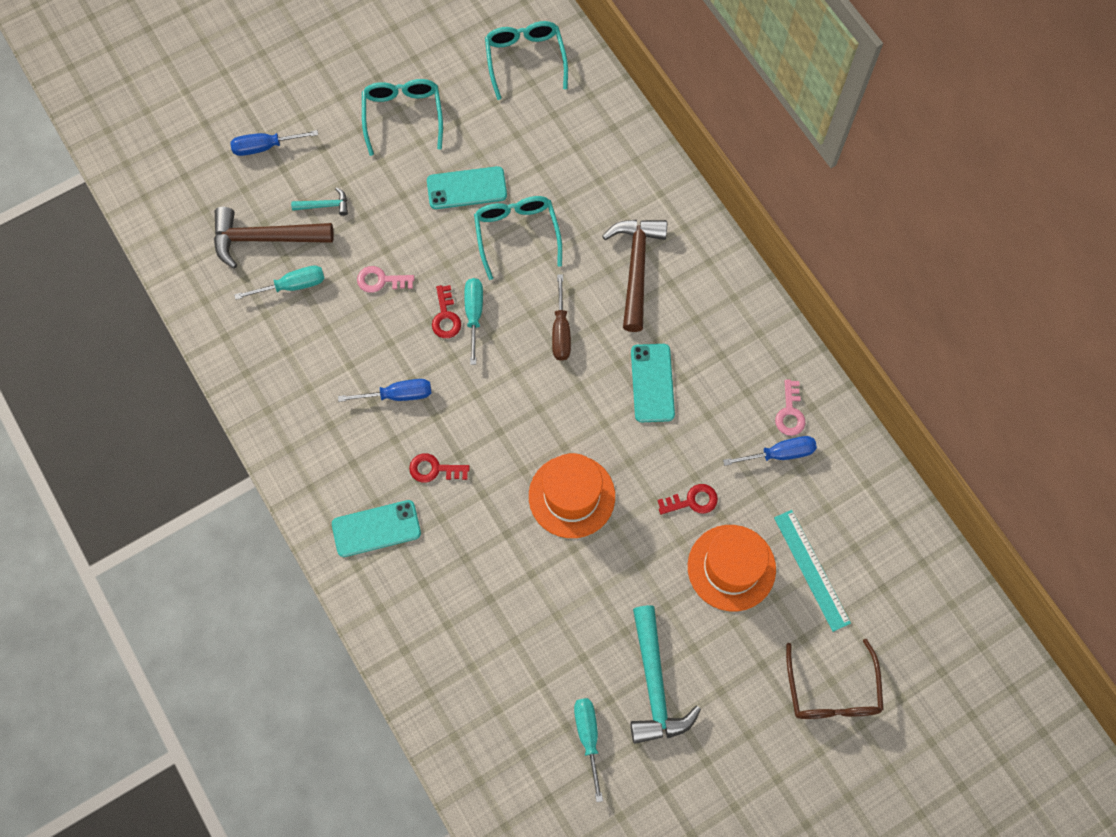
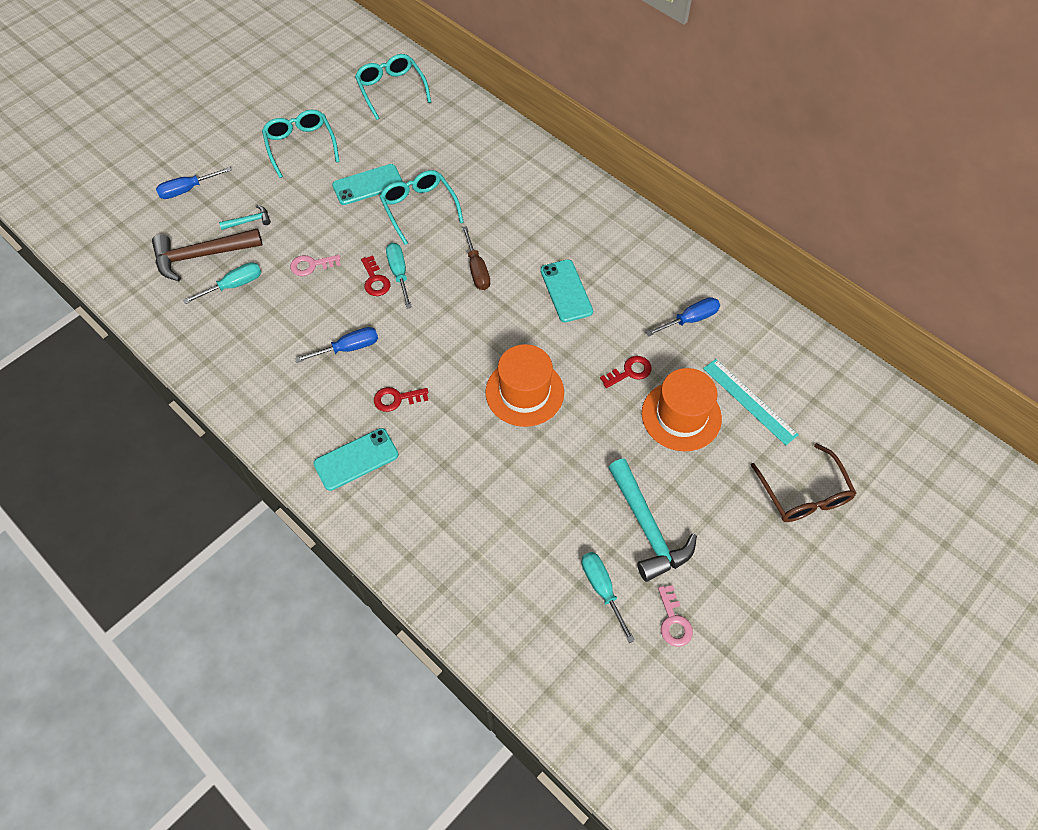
camera: 15 degrees left, 10 degrees down
(636, 268) = (525, 211): brown hammer -> none
(790, 413) = (687, 288): pink key -> pink key (673, 621)

